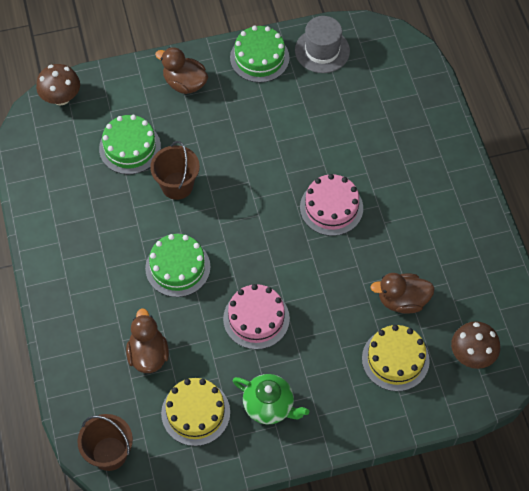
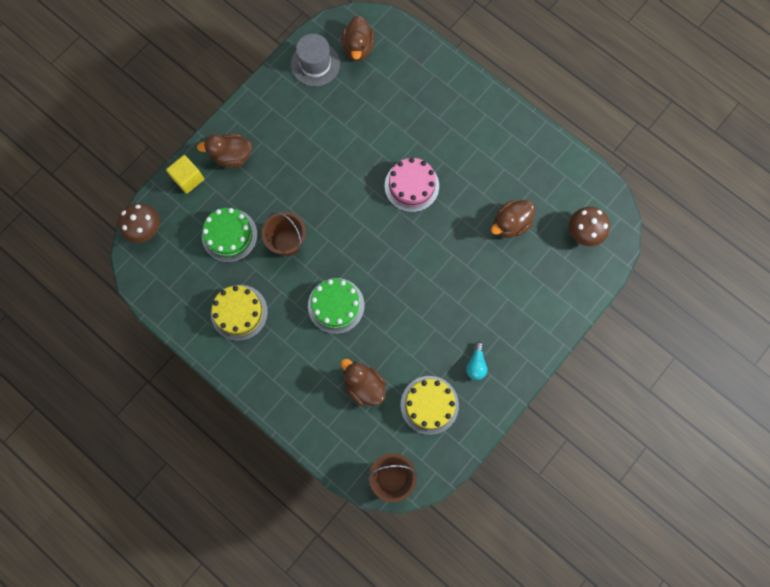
camera: 35 degrees left, 15 degrees up
(131, 79) = (188, 178): none -> yellow cube
(256, 318) = (420, 306): pink cake -> none
(259, 58) = (273, 99): green cake -> none
(269, 406) = (476, 364): green teapot -> turquoise light bulb
(373, 60) = (358, 48): none -> brown duck
(395, 359) = (536, 271): yellow cake -> yellow cake (239, 312)

